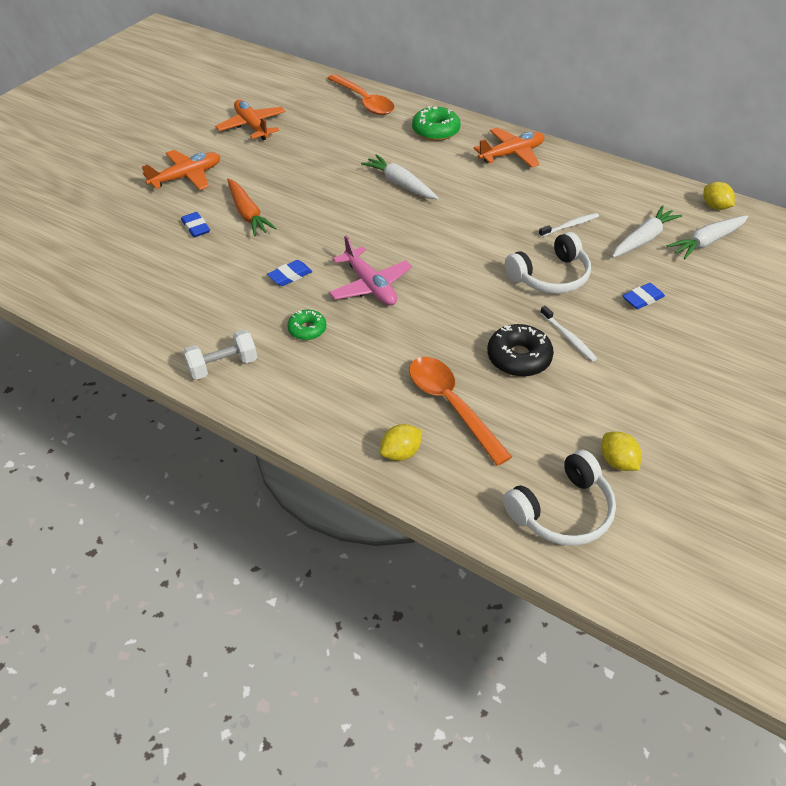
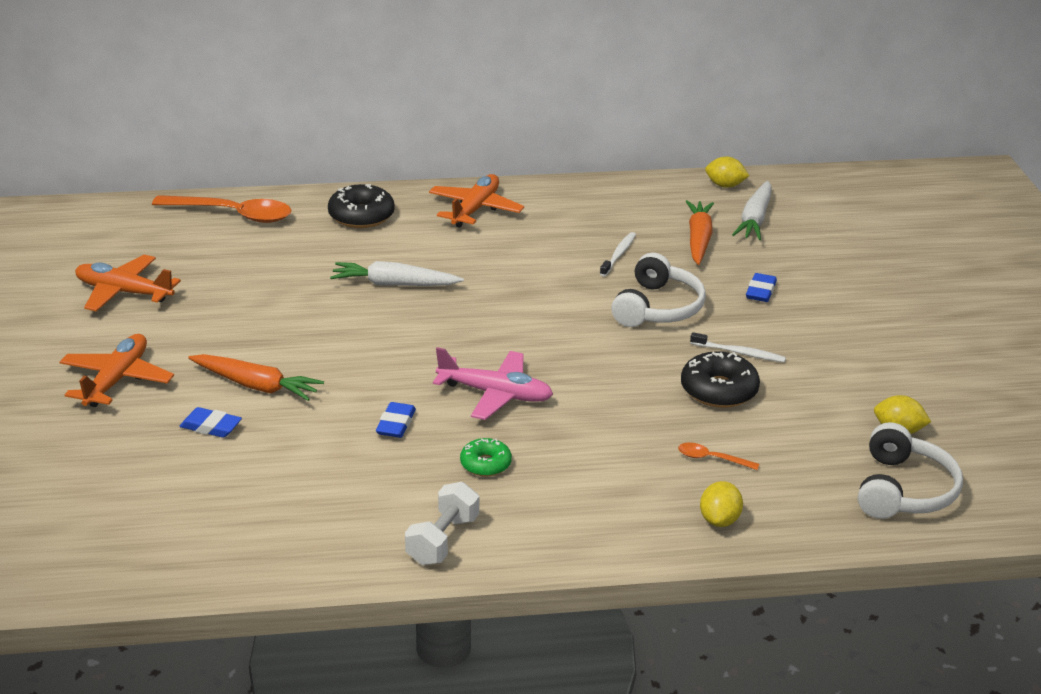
camera: 40 degrees left, 15 degrees down
(435, 131) = (361, 216): green donut -> black donut
(451, 405) = (711, 459): orange spoon -> orange spoon, size x0.45
(643, 239) = (699, 239): white carrot -> orange carrot

